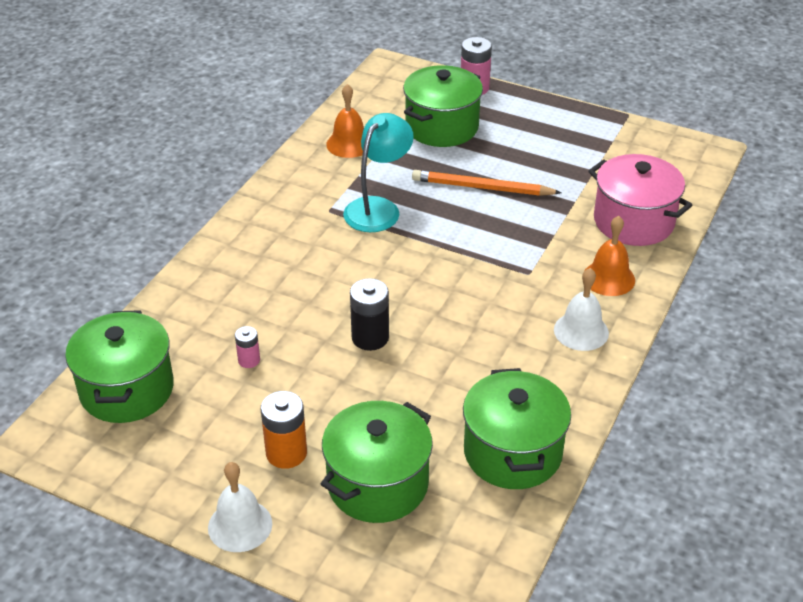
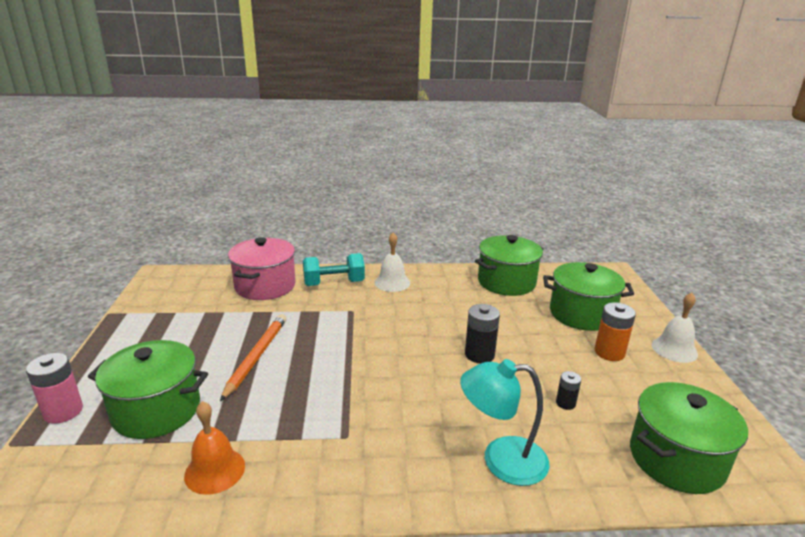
camera: 120 degrees left, 15 degrees down
(249, 360) = (565, 403): pink battery -> black battery
(378, 208) = (322, 405): turquoise lamp -> turquoise lamp (501, 460)
(482, 187) = (256, 356): orange pencil -> orange pencil turned 150 degrees counterclockwise
(608, 278) = (334, 283): orange bell -> turquoise dumbbell

